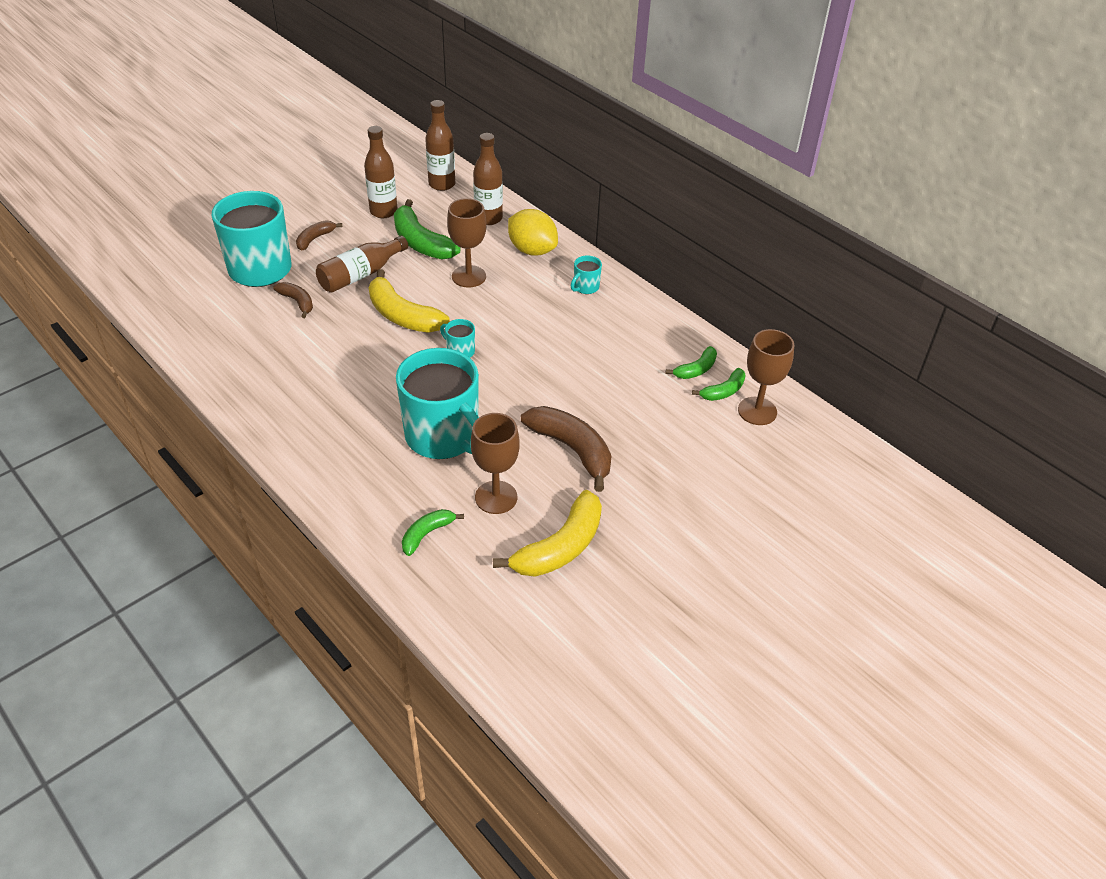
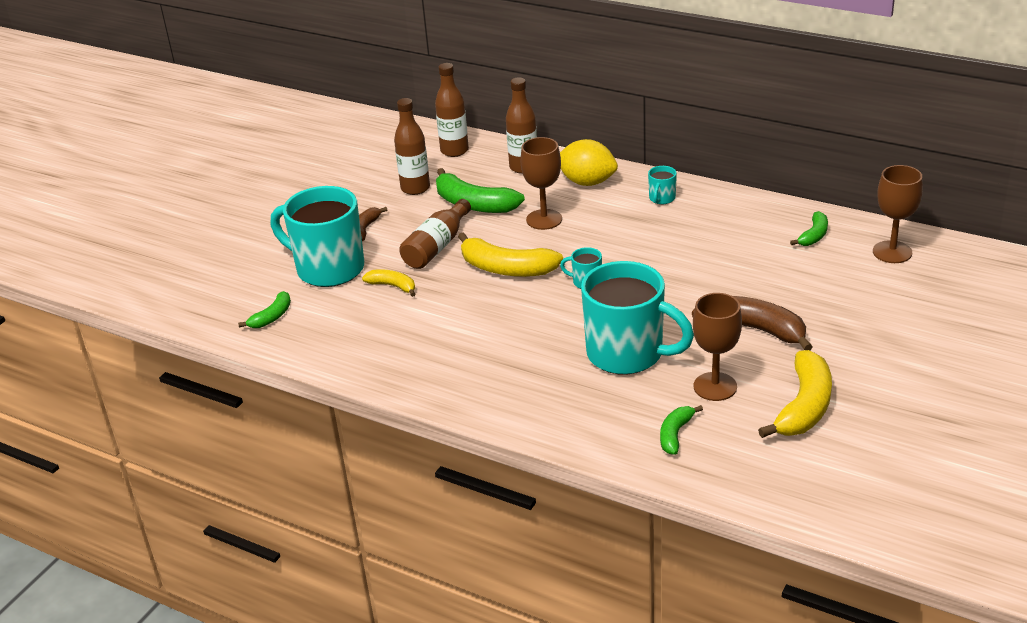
camera: 15 degrees left, 10 degrees down
(297, 302) = (393, 286): brown banana -> yellow banana
(723, 391) = (851, 245): green banana -> green banana (272, 317)

